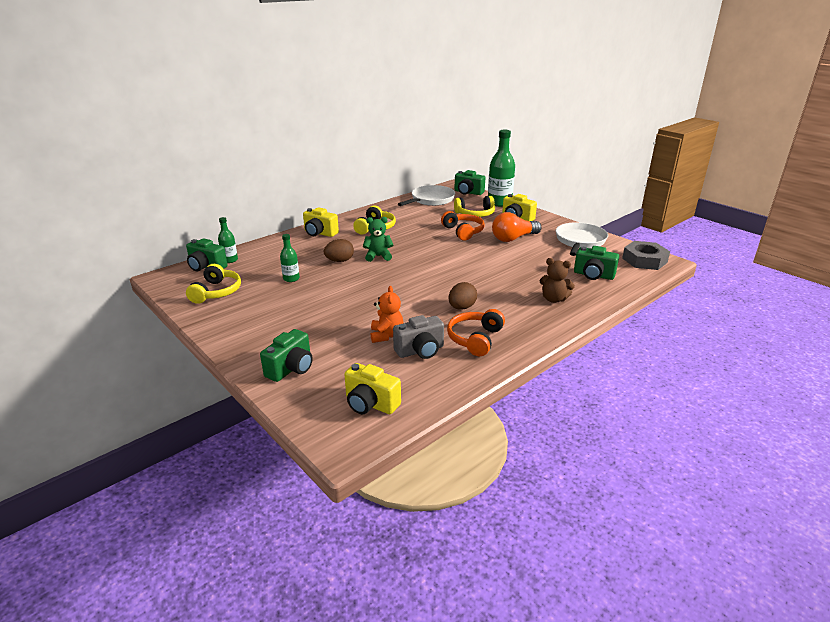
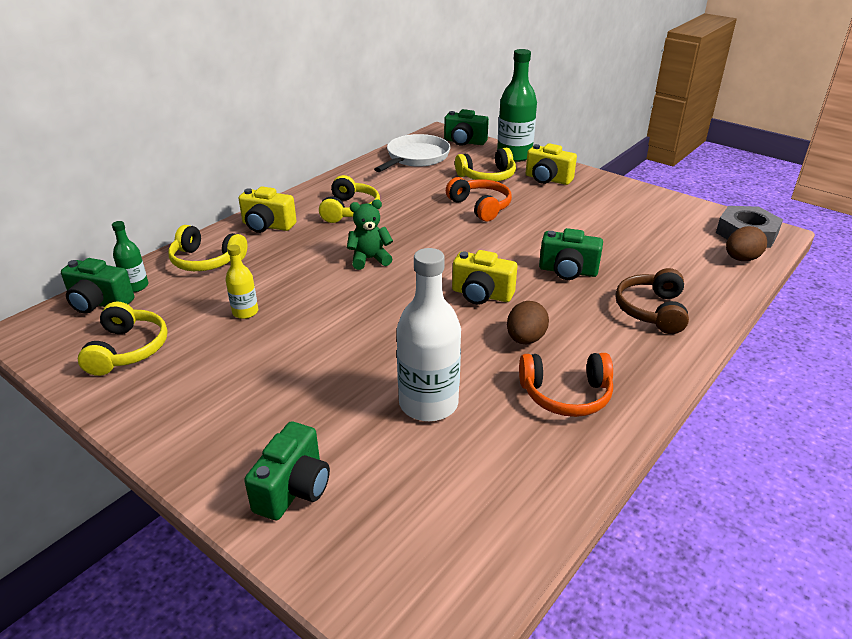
camera: 10 degrees left, 5 degrees up
(276, 250) = (206, 261): none -> yellow headphones
(291, 279) = (245, 312): green bottle -> yellow bottle
(339, 261) = (313, 272): brown egg -> brown egg (741, 259)
(370, 404) = (446, 544): yellow camera -> yellow camera (481, 295)
(386, 335) = (428, 404): orange teddy bear -> white bottle
(420, 351) = (491, 427): grey camera -> none
(475, 339) = (566, 395): orange headphones -> orange headphones turned 105 degrees counterclockwise
(513, 238) = (555, 212): orange light bulb -> none
(554, 299) = (652, 310): brown teddy bear -> brown headphones
(579, 241) = (648, 210): white pan -> none
(593, 275) = (689, 264): green camera -> green camera (568, 271)

